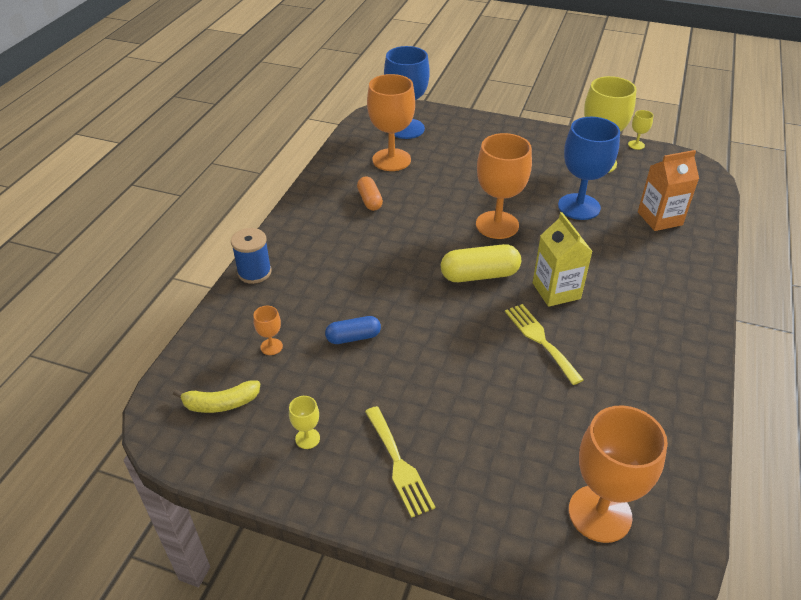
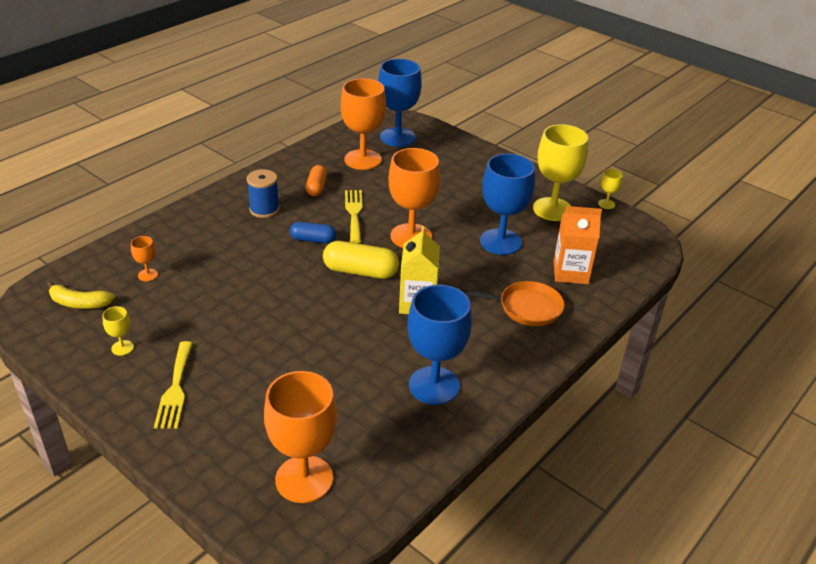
camera: 20 degrees right, 5 degrees down
(254, 272) = (178, 217): blue spool -> blue spool (264, 209)
(353, 337) = (216, 287): blue capsule -> blue capsule (313, 240)
(540, 340) = (369, 337): yellow fork -> yellow fork (354, 213)
(636, 369) = (434, 385): none -> blue goblet
(651, 264) = (527, 308): none -> orange pan

